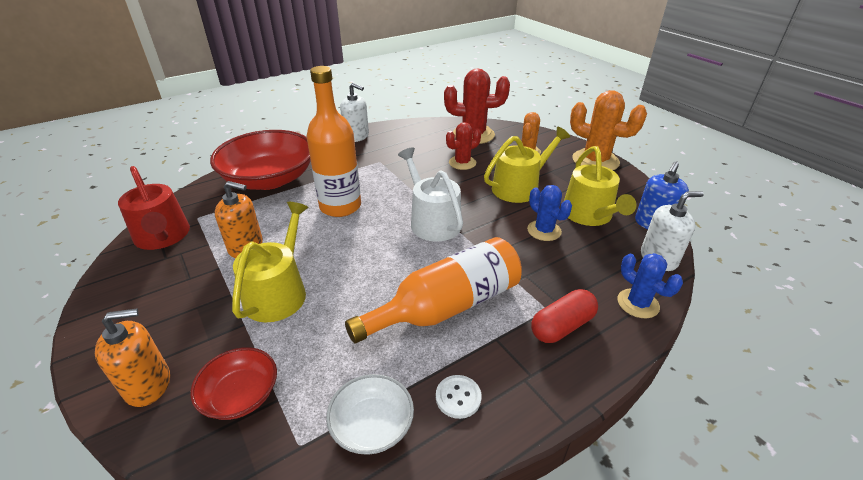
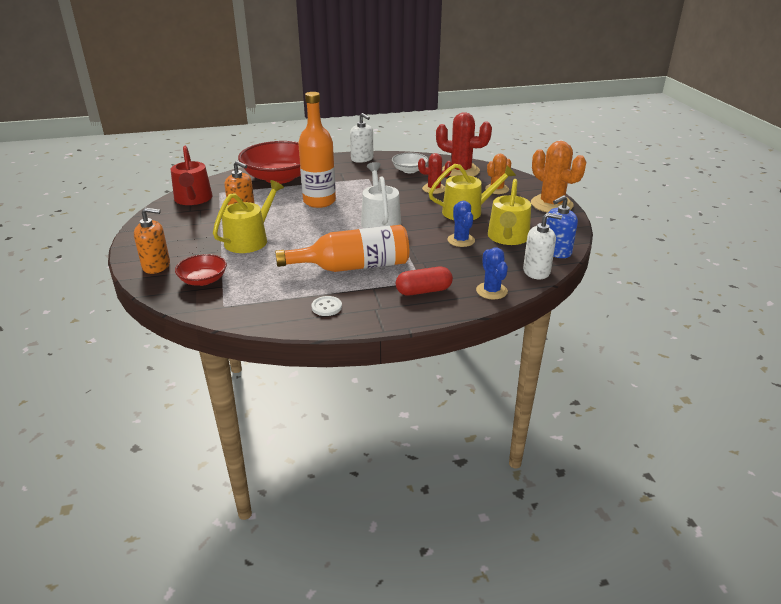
camera: 20 degrees right, 5 degrees down
(372, 425) = (268, 307): white bowl -> white bowl (409, 170)

